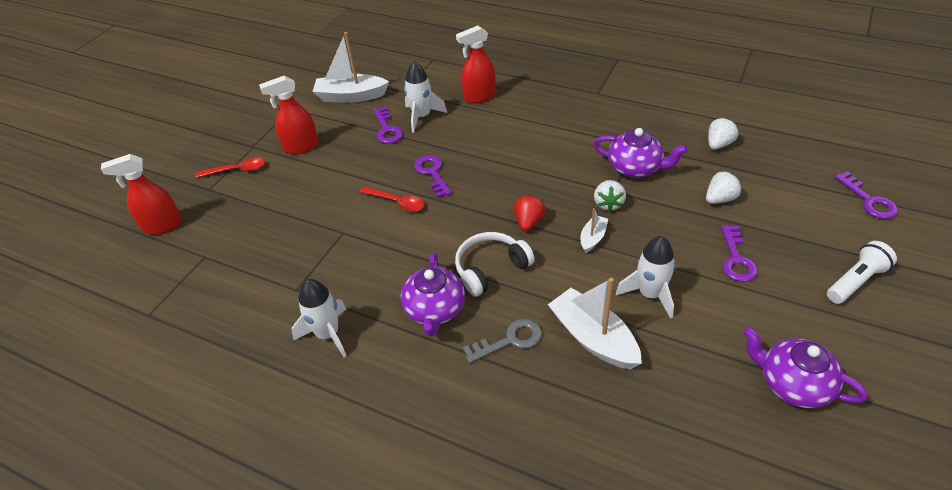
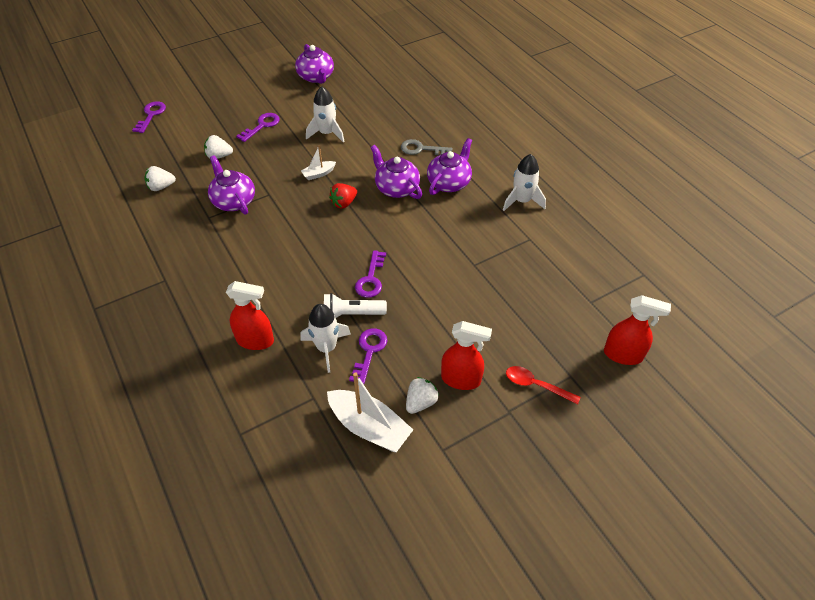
camera: 150 degrees left, 5 degrees up
(396, 202) = (418, 268): red spoon -> none
(491, 269) = (396, 188): white headphones -> purple teapot
(593, 338) = (379, 130): white boat -> none
(608, 204) = (283, 188): white strawberry -> white strawberry (420, 402)
(856, 281) = (226, 91): white flashlight -> white flashlight (351, 314)

